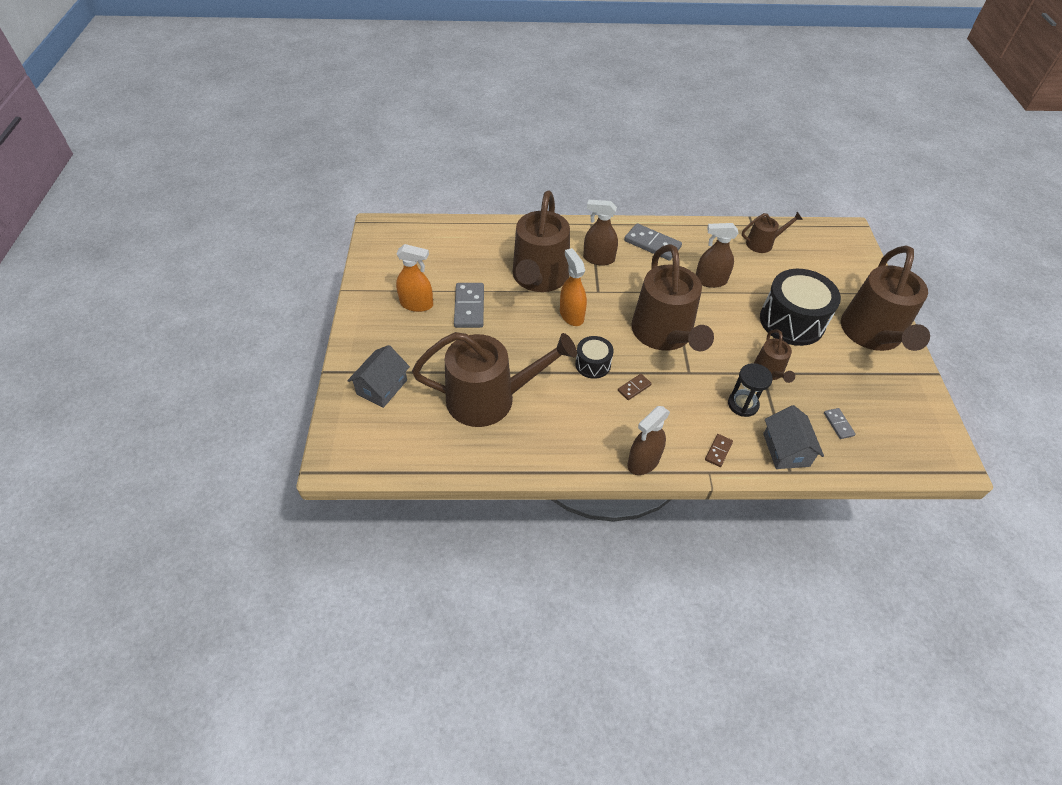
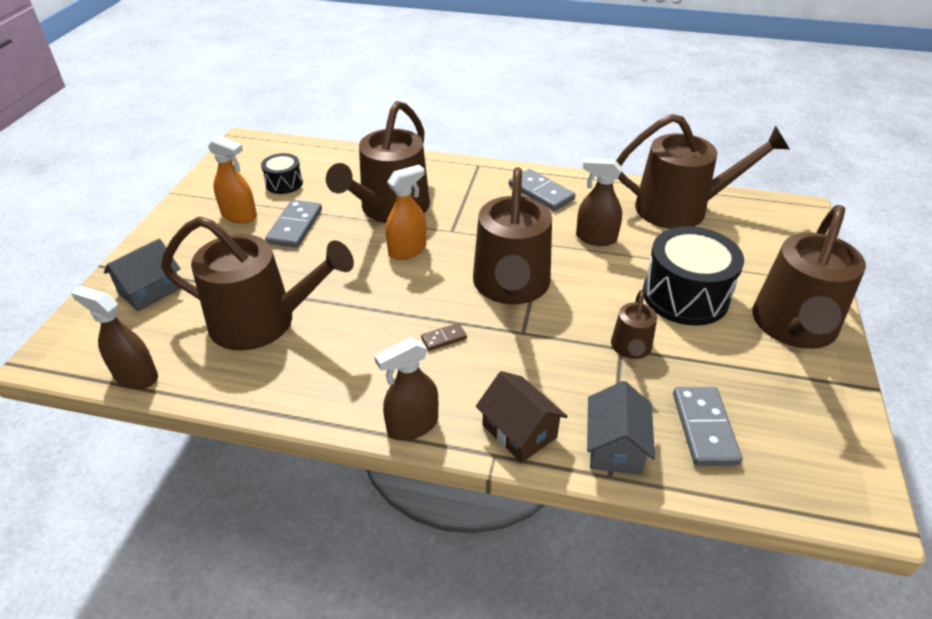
camera: 15 degrees right, 10 degrees down
(571, 315) = (407, 250): orange spray bottle -> orange spray bottle turned 60 degrees clockwise
(593, 364) = (406, 305): black drum -> black drum (284, 183)
(598, 259) = (469, 199): brown spray bottle -> brown spray bottle (136, 376)
(718, 451) = (519, 431): brown domino -> brown house
(743, 404) = (578, 380): black hourglass -> none
(762, 243) = (680, 208): brown watering can -> brown watering can, size x2.09
(838, 424) = (704, 428): grey domino -> grey domino, size x1.92

